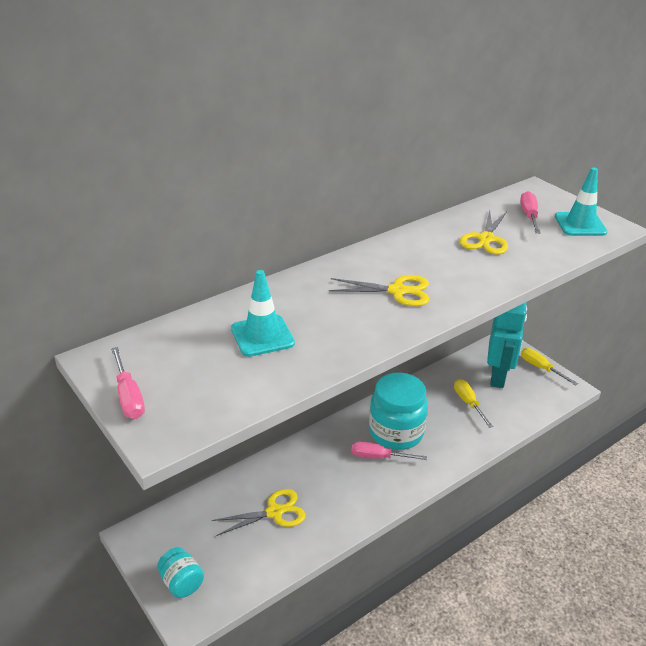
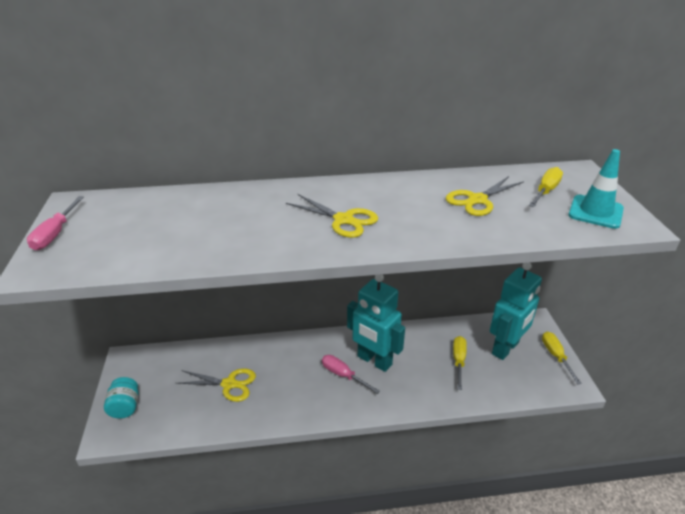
camera: 30 degrees right, 0 degrees up
(262, 336) = (195, 221): turquoise traffic cone -> none
(396, 432) = (374, 361): turquoise jar -> turquoise robot
(529, 216) = (545, 191): pink screwdriver -> yellow screwdriver

